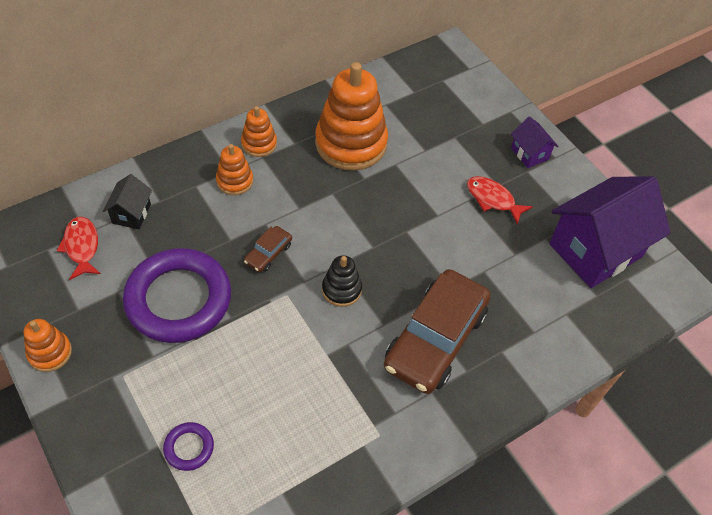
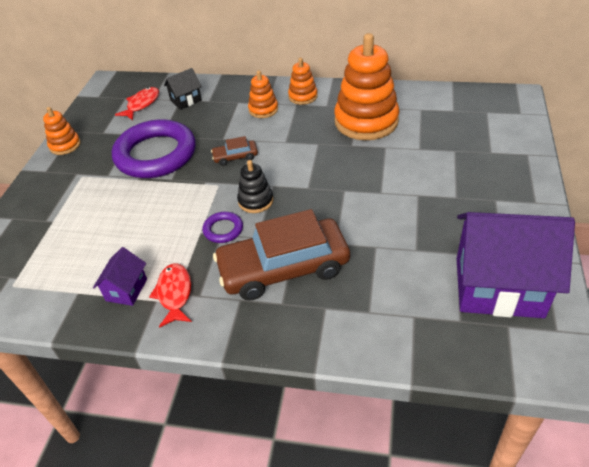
camera: 50 degrees right, 10 degrees down
(189, 448) = (64, 233): purple ring -> purple ring (223, 229)
(493, 199) = (440, 204): red fish -> red fish (174, 294)
(529, 153) = (512, 189): purple house -> purple house (126, 290)

